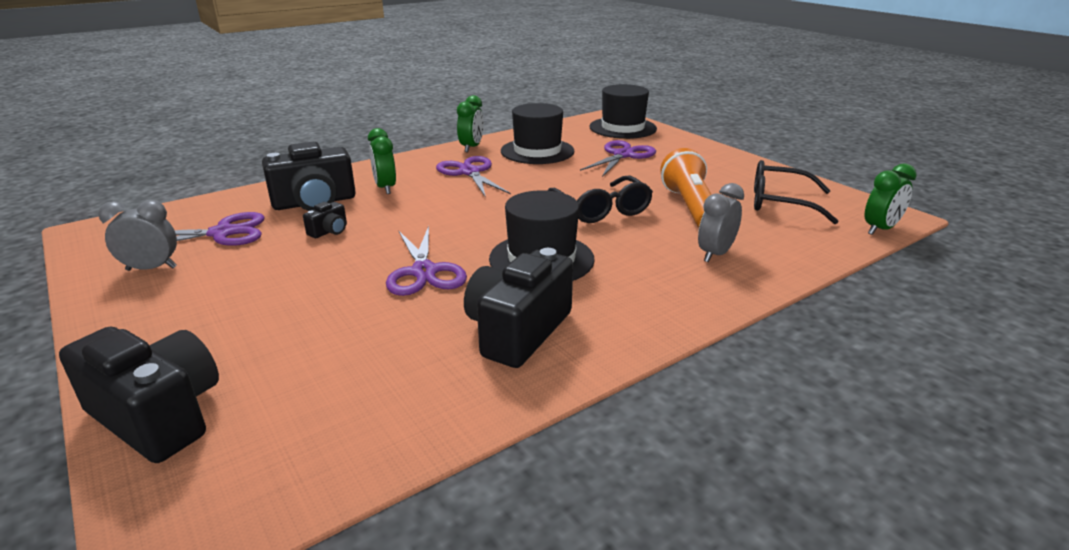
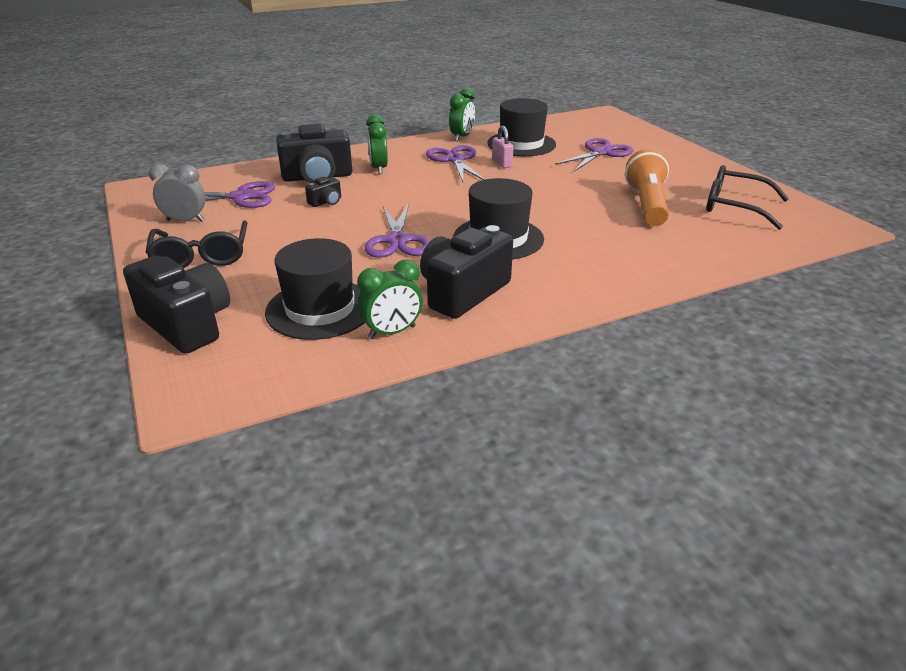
camera: 10 degrees right, 5 degrees up
(522, 173) = (502, 163): none -> pink padlock
(601, 209) = (564, 201): black glasses -> black glasses (201, 256)
(622, 128) = (609, 126): black hat -> black hat (320, 309)
(715, 254) = (653, 247): grey clock -> none
(880, 229) = (821, 237): green clock -> green clock (392, 332)

